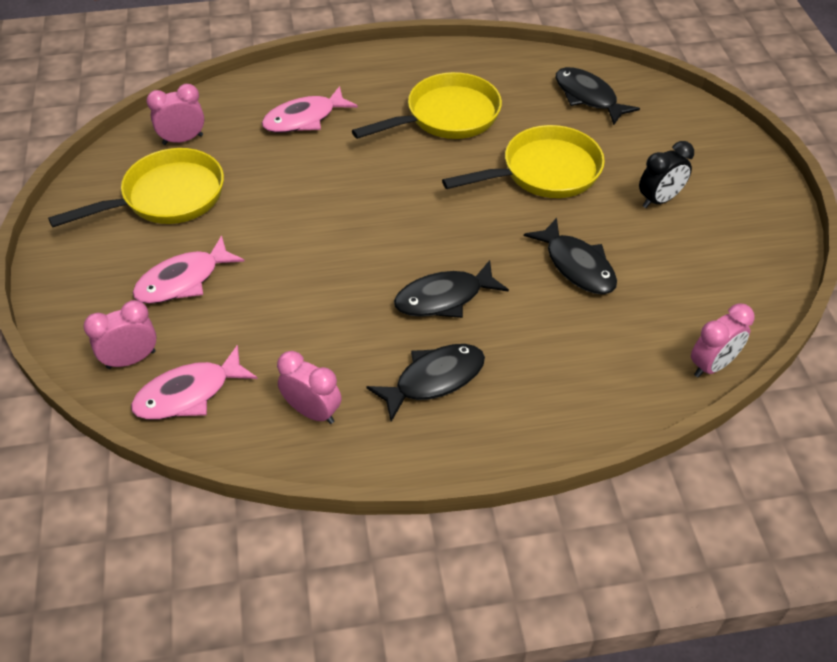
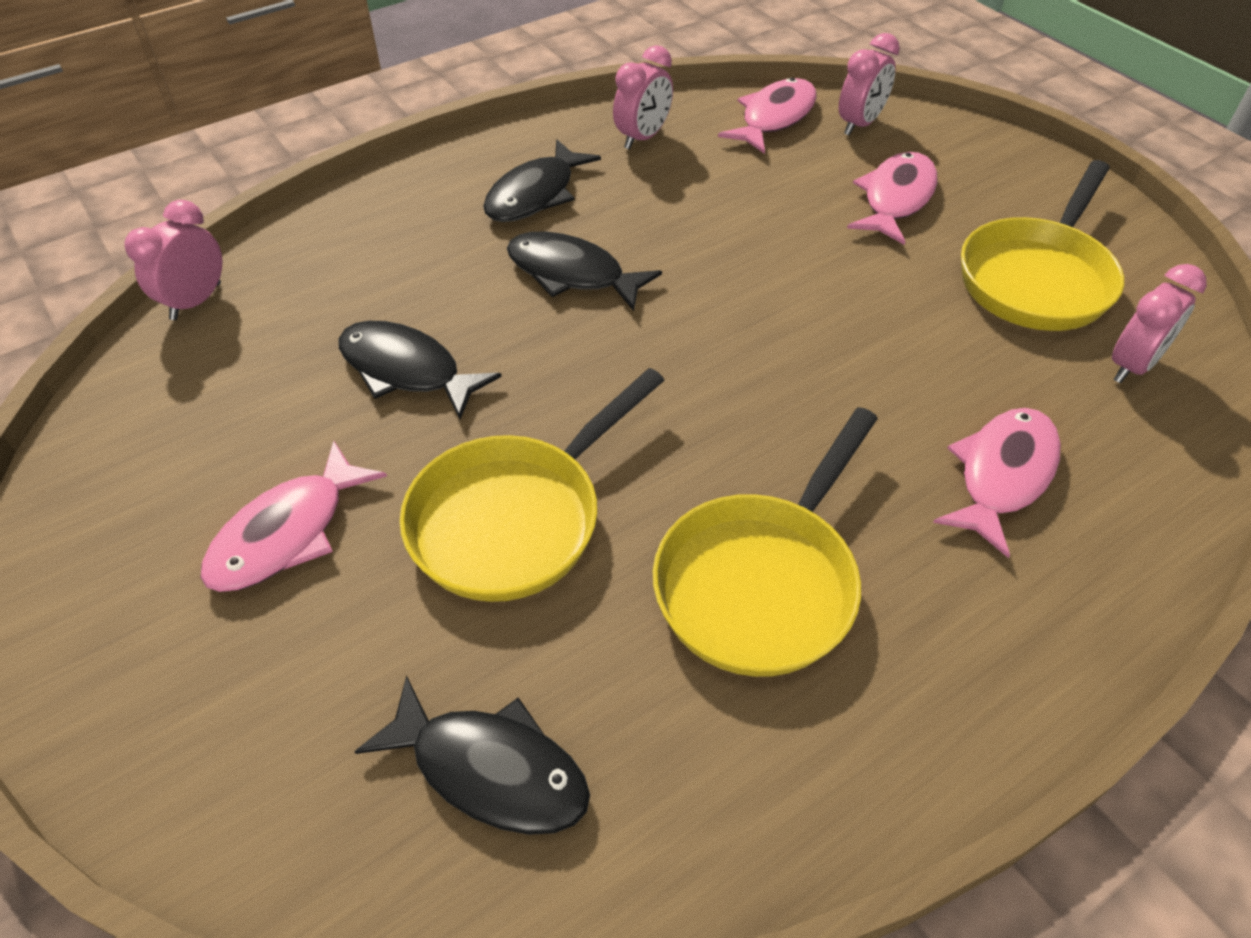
camera: 155 degrees right, 0 degrees up
(312, 411) = (643, 138): pink clock -> pink clock turned 60 degrees counterclockwise
(444, 298) = (572, 274): black fish -> black fish turned 105 degrees counterclockwise
(659, 200) = (287, 533): black clock -> pink fish

